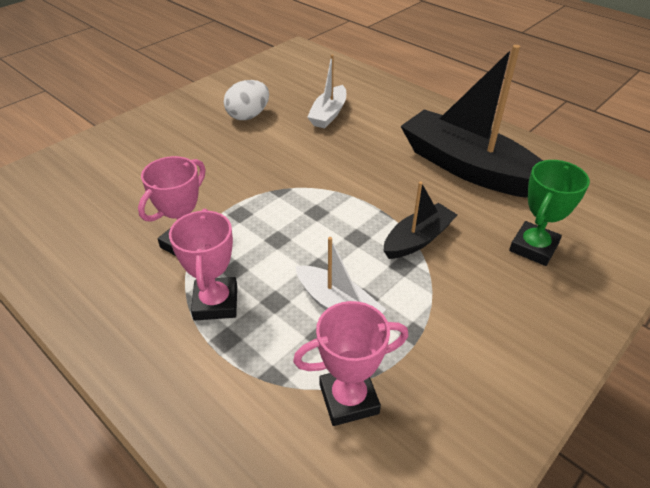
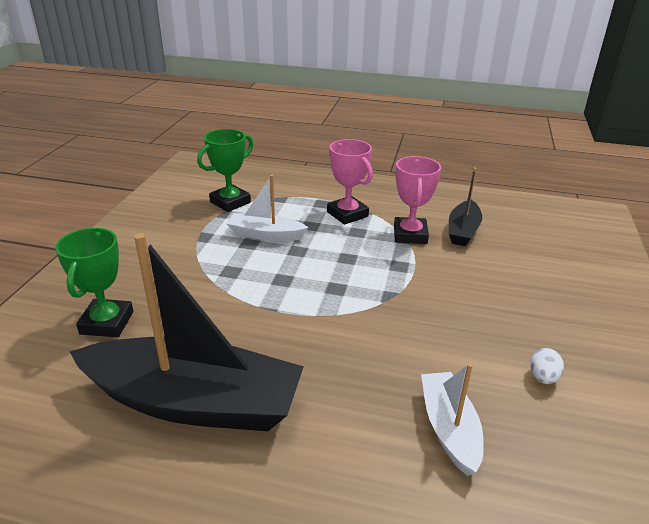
camera: 150 degrees right, 10 degrees down
(248, 116) = (543, 377): white egg -> white egg, size x0.55
(349, 399) = (230, 202): pink trophy -> green trophy
(418, 239) = (226, 295): black boat -> black boat (463, 231)

